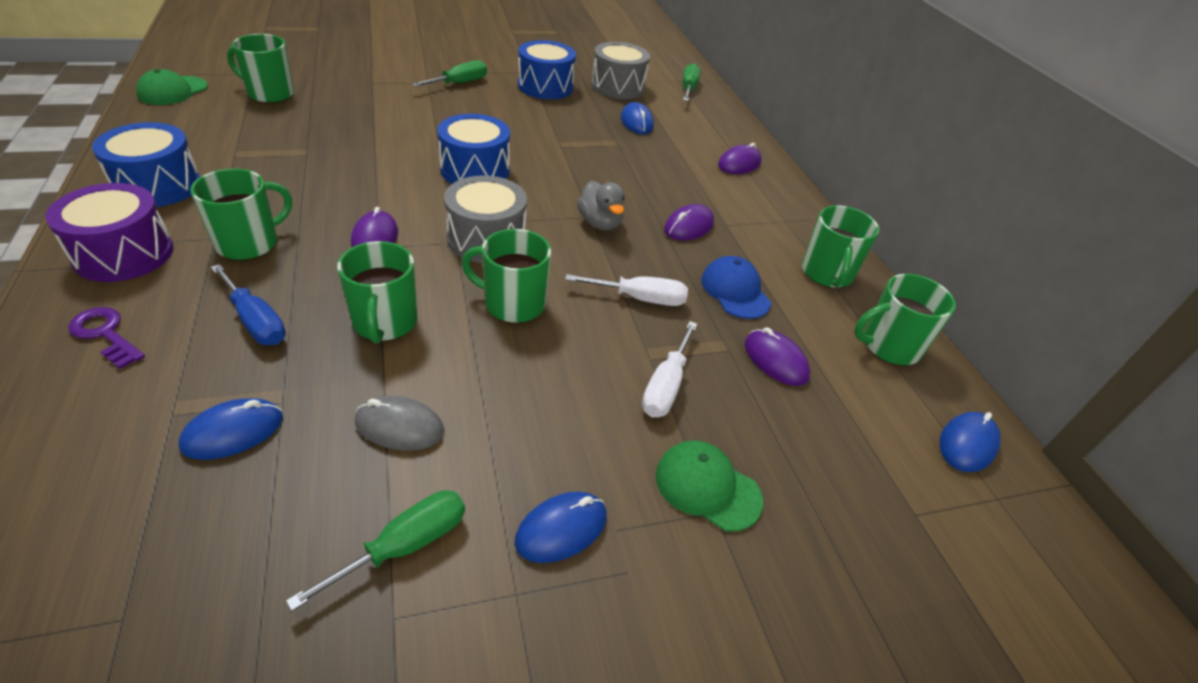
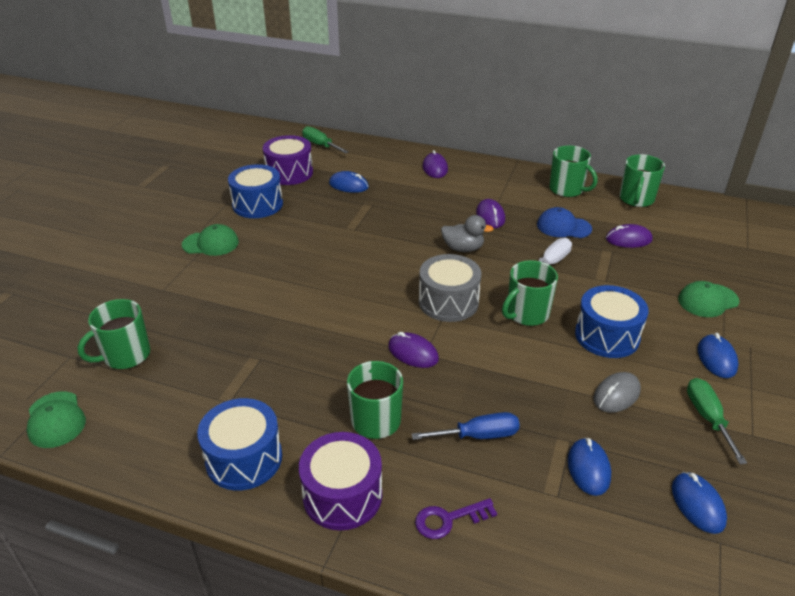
camera: 50 degrees left, 5 degrees down
(385, 323) = (515, 374): green mug -> none
(459, 83) = (211, 243): green screwdriver -> green cap
(475, 170) = (356, 279): blue drum -> blue drum (607, 336)
(618, 87) = (289, 173): grey drum -> purple drum
(666, 386) = (630, 284): white screwdriver -> none
(967, 444) = (712, 212): blue mouse -> blue mouse (697, 504)

